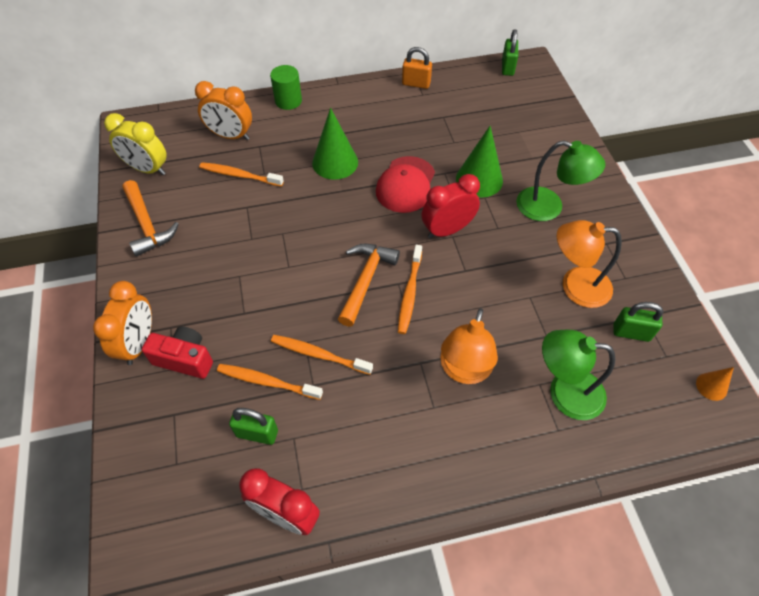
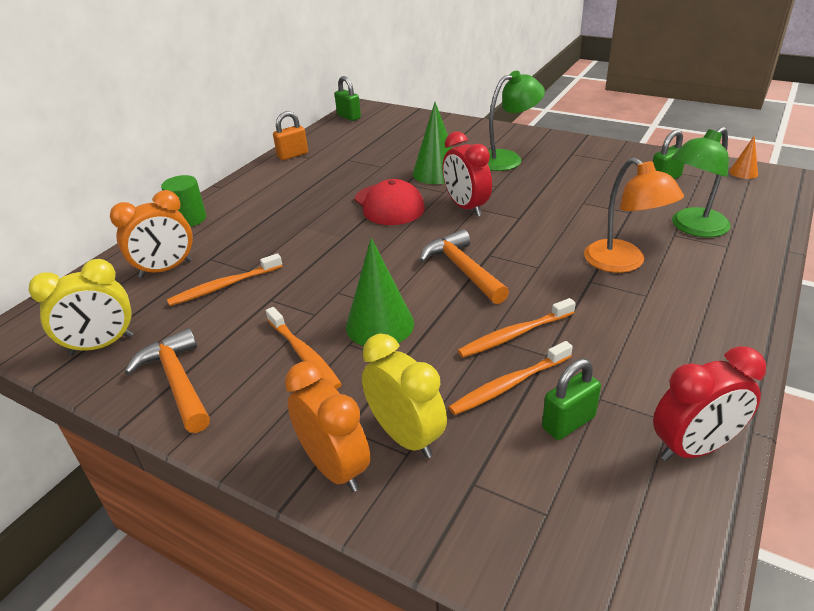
camera: 45 degrees left, 20 degrees down
(147, 225) = (177, 381): orange hammer -> orange hammer turned 135 degrees counterclockwise
(184, 359) = (406, 436): red camera -> yellow clock
(335, 162) = (305, 227): green cone -> green cone (380, 325)
(409, 293) = (507, 253): orange toothbrush -> orange toothbrush (303, 354)
(447, 230) = (466, 207): red clock -> red clock turned 45 degrees counterclockwise
(575, 286) = (596, 181): orange lamp -> none

